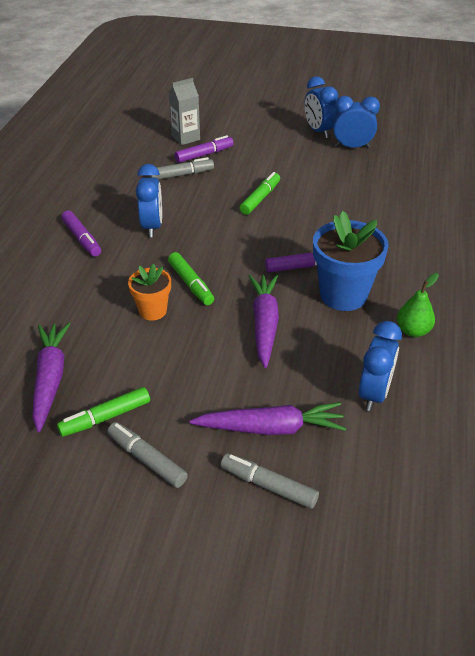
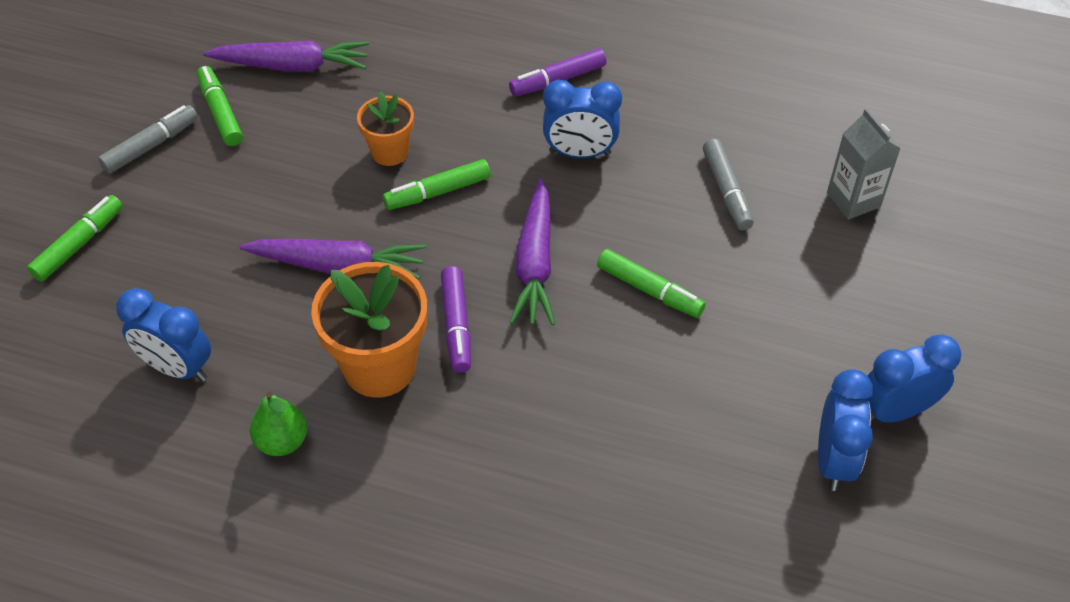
camera: 95 degrees right, 10 degrees up
(204, 155) = (794, 223): purple marker -> none
(268, 485) = (79, 244): grey marker -> green marker
(271, 428) = (157, 255): purple carrot -> purple carrot (535, 263)
(343, 295) = (379, 367): blue flower pot -> orange flower pot

